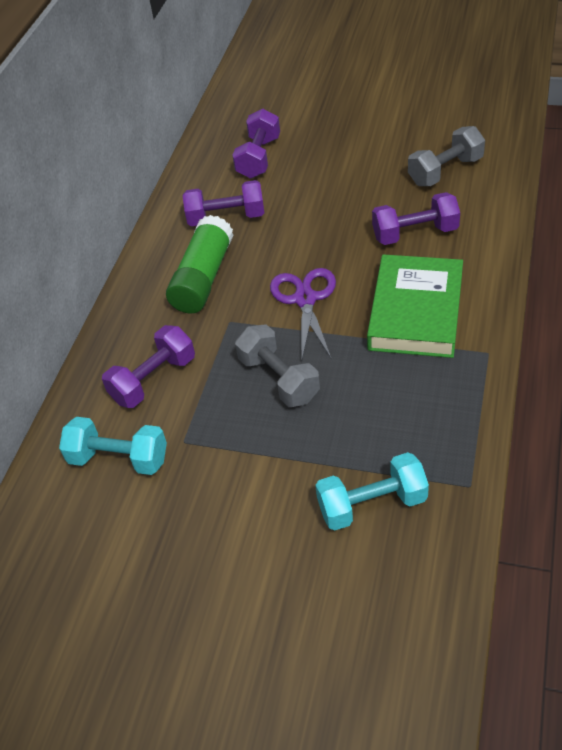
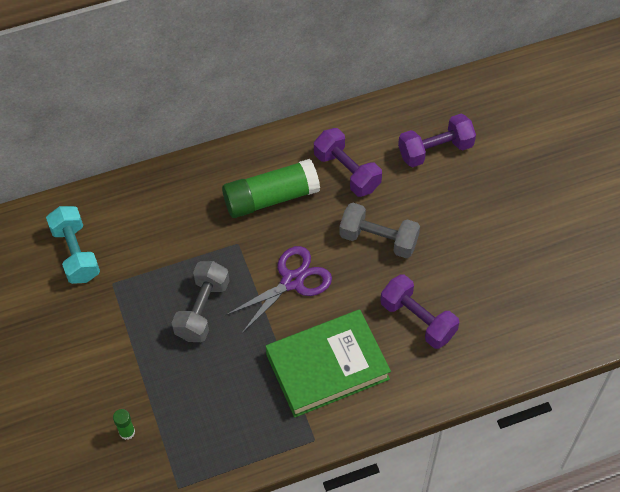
camera: 50 degrees right, 10 degrees up
(153, 380) = (154, 229): purple dumbbell -> none
(372, 504) = (127, 432): turquoise dumbbell -> green glue stick
(445, 171) = (514, 302): grey dumbbell -> grey dumbbell (378, 239)

